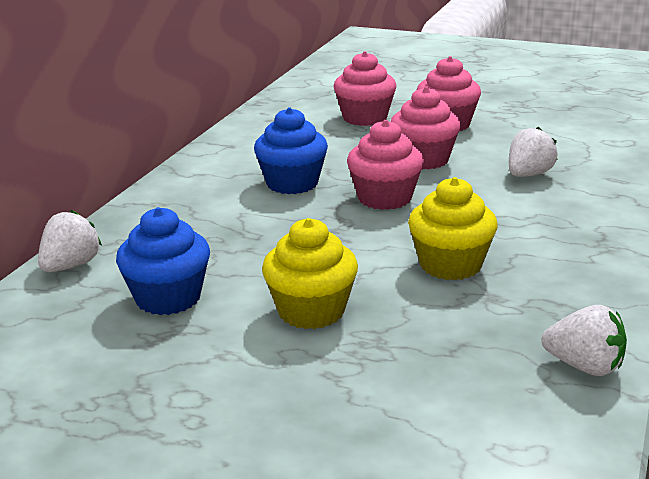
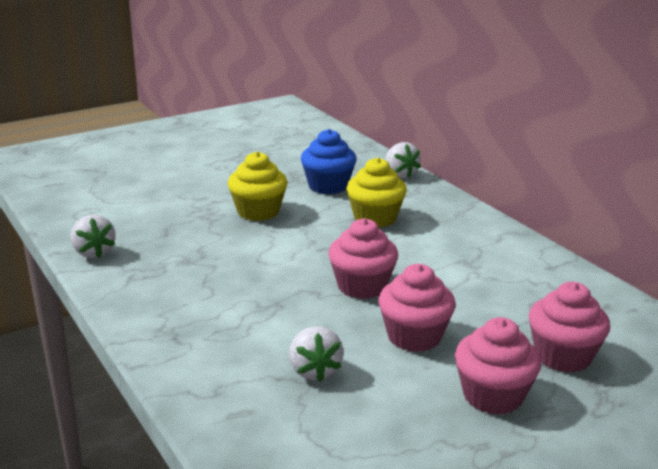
camera: 125 degrees right, 0 degrees up
(292, 183) = (436, 263): blue cupcake -> none
(450, 265) = (237, 265): yellow cupcake -> yellow cupcake (375, 218)
(584, 366) = (94, 252): white strawberry -> white strawberry turned 90 degrees counterclockwise

